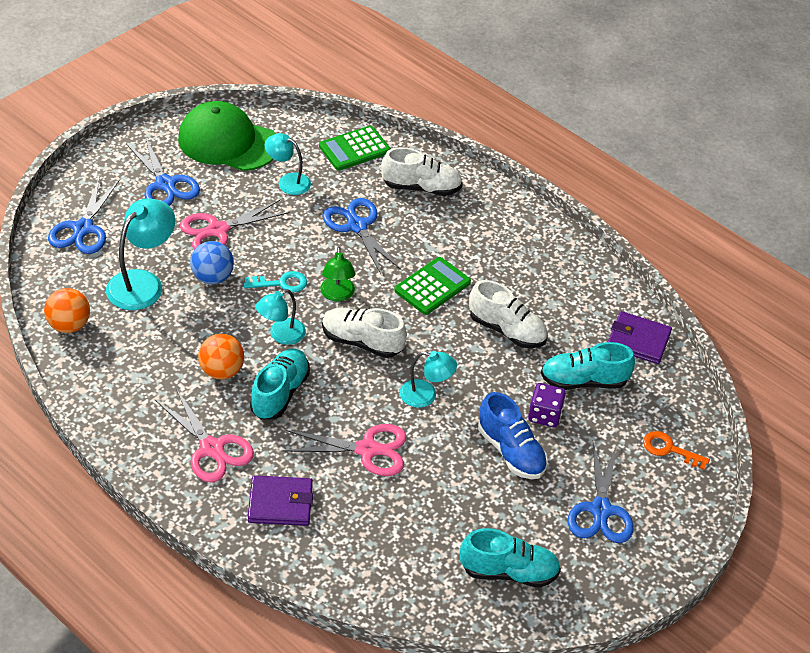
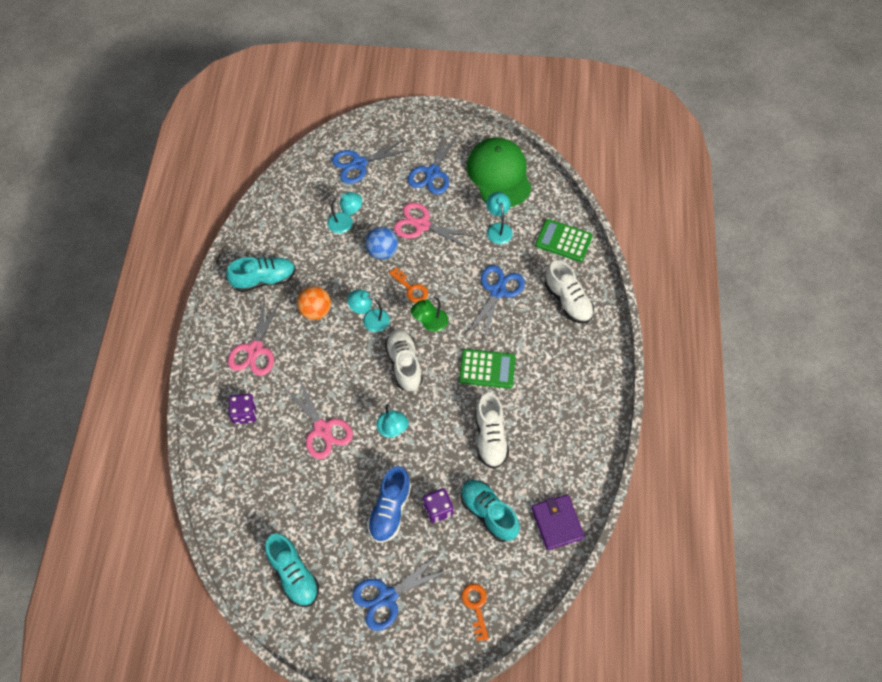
camera: 55 degrees right, 15 degrees up
(69, 325) = (283, 215): orange ball -> none
(142, 283) = (346, 222): turquoise lamp -> turquoise lamp, size x0.62
(280, 393) = (325, 352): turquoise shoe -> turquoise shoe (264, 279)
(280, 503) = (244, 413): purple wallet -> purple dice
(281, 283) = (411, 288): turquoise key -> orange key

